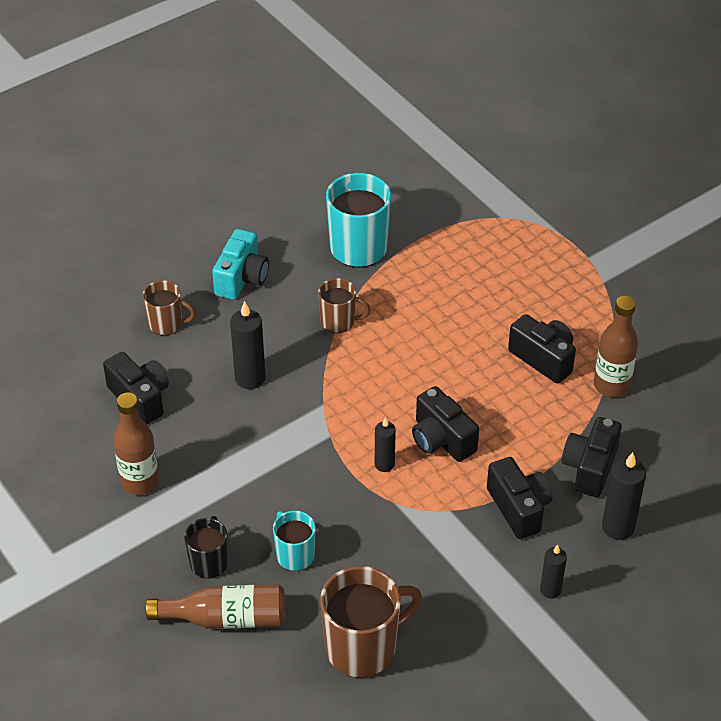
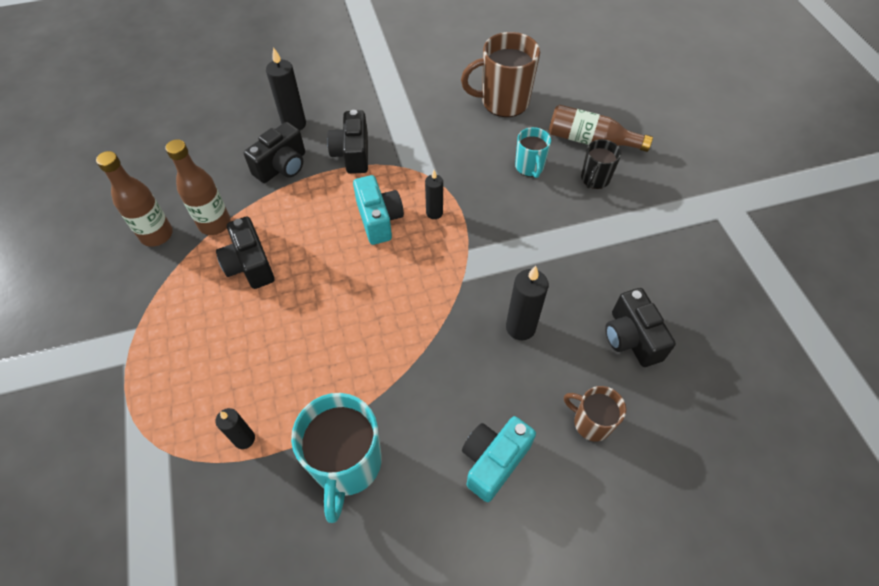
camera: 160 degrees left, 10 degrees up
(140, 482) = (641, 256): brown bottle -> brown bottle (157, 235)
(339, 321) = (411, 365): brown mug -> none
(441, 439) = (379, 219): black camera -> turquoise camera
(550, 590) = (365, 101): black candle -> black candle (244, 439)

